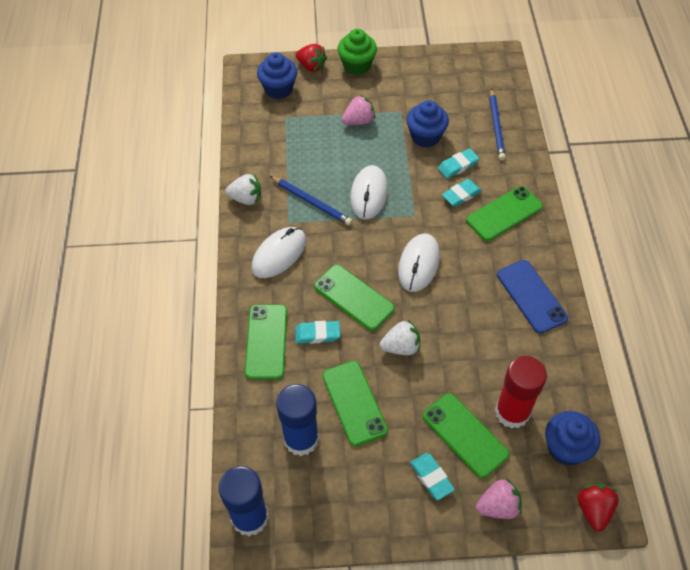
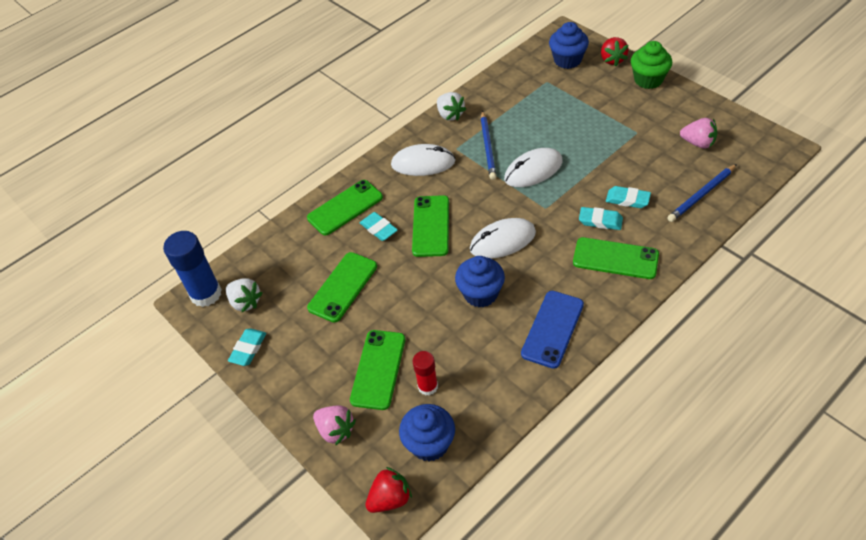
camera: 55 degrees right, 5 degrees down
(301, 439) = (287, 279): blue glue stick -> none
(359, 121) = (595, 118): pink strawberry -> pink strawberry (698, 143)
(401, 347) = (416, 281): white strawberry -> white strawberry (245, 302)
(425, 137) = (631, 162): blue cupcake -> blue cupcake (480, 294)
(431, 477) = (323, 372): turquoise eraser -> turquoise eraser (248, 349)
(512, 412) = (428, 386): red glue stick -> red glue stick, size x0.58

